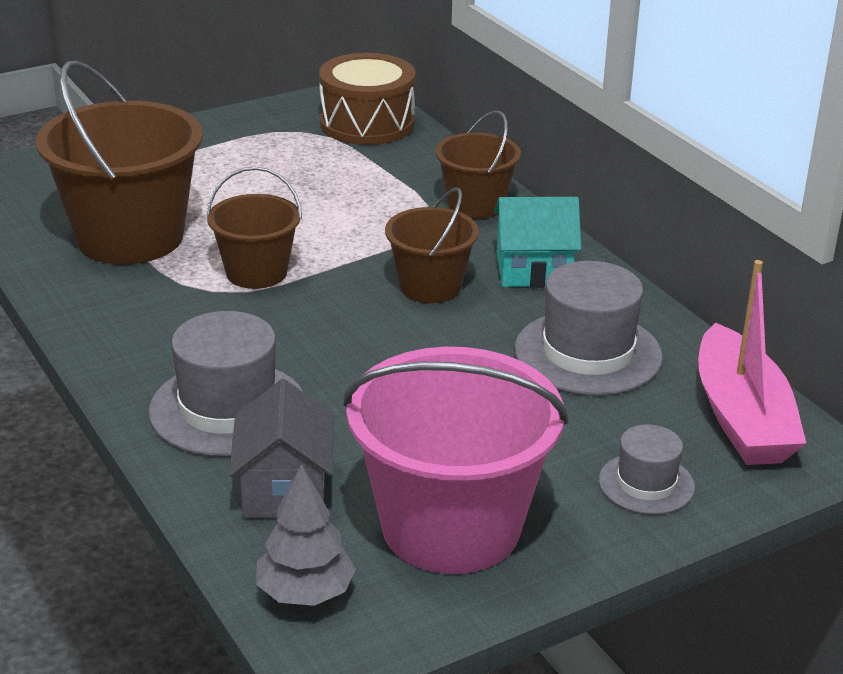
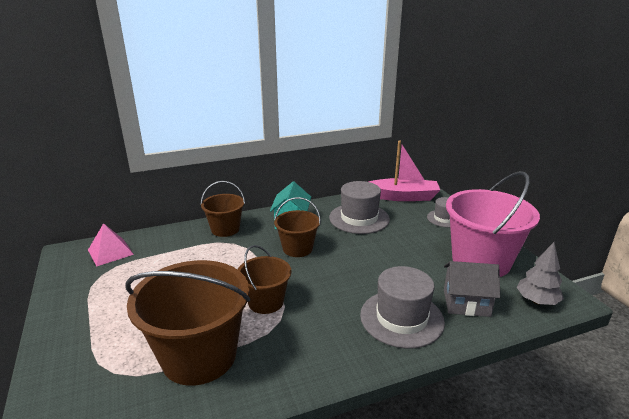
camera: 80 degrees left, 5 degrees down
(367, 123) = (110, 252): brown drum -> pink pyramid

